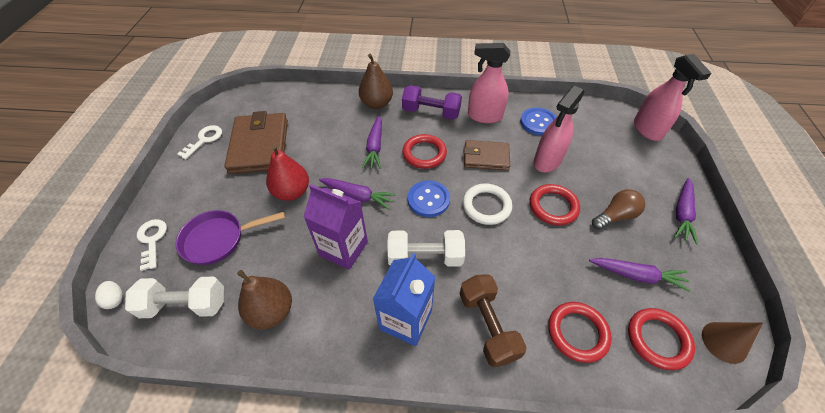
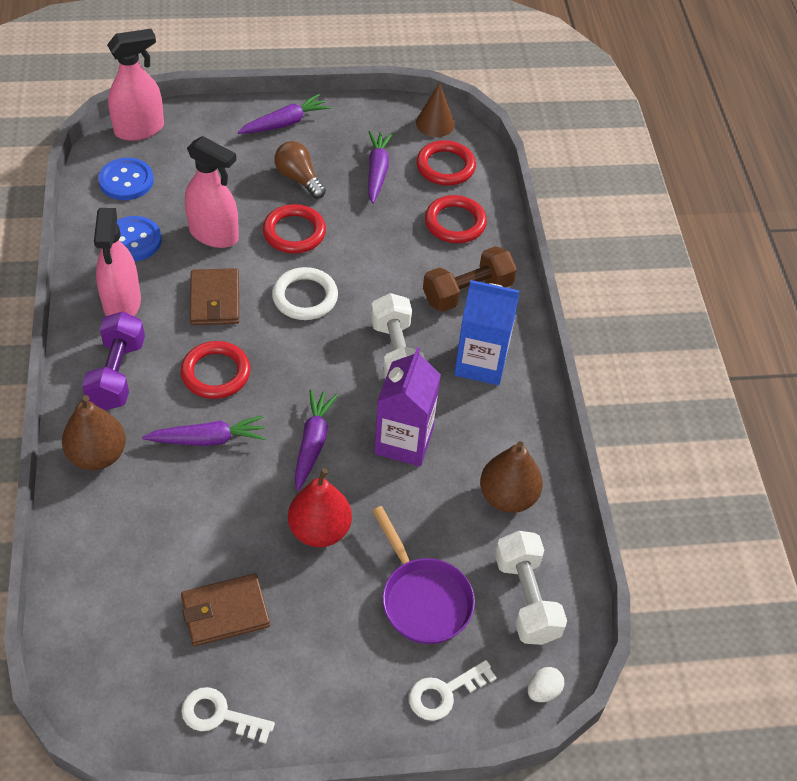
camera: 105 degrees left, 0 degrees up
(259, 146) = (225, 612): brown wallet -> brown wallet, size x0.61
(428, 199) = (305, 359): blue button -> blue button (126, 181)
(682, 213) = (284, 123): purple carrot -> purple carrot turned 45 degrees counterclockwise

